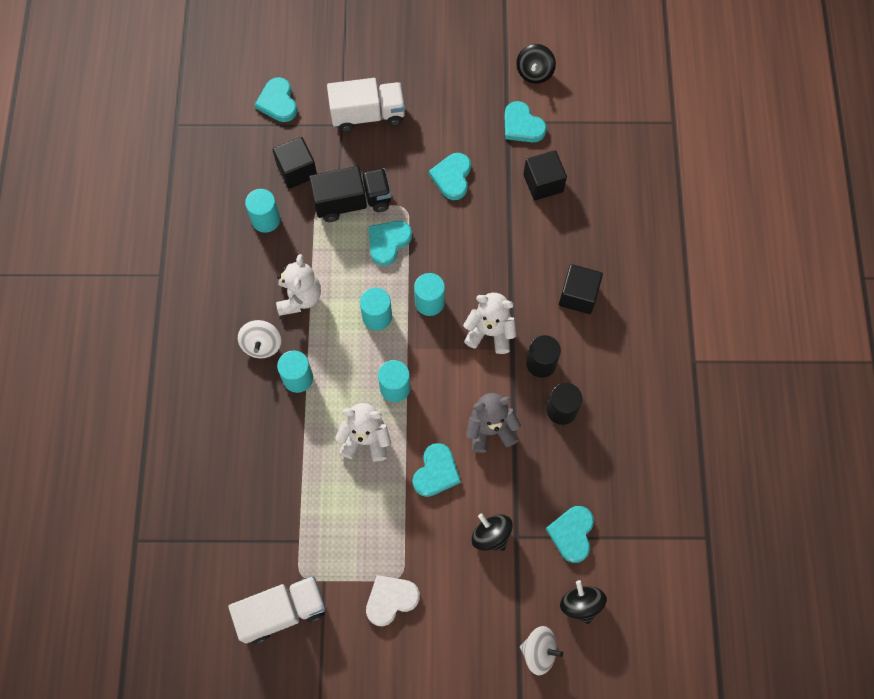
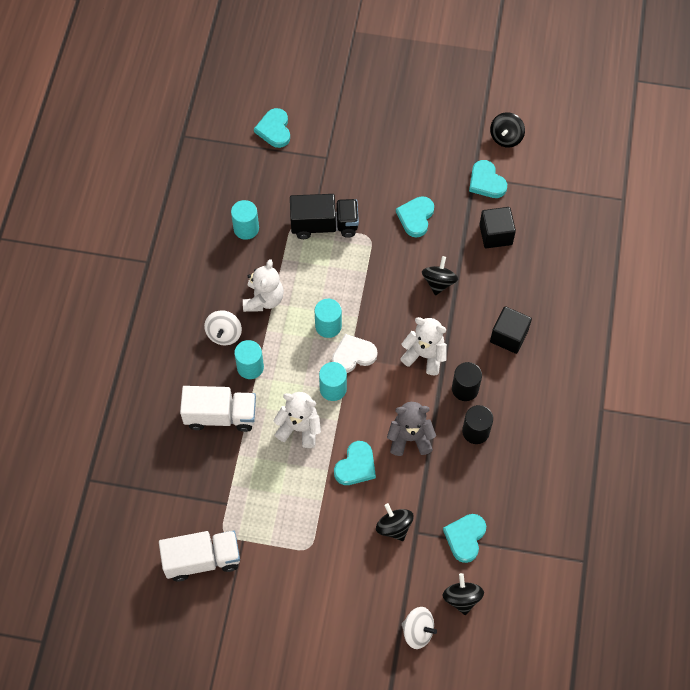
camera: 10 degrees right, 5 degrees down
(297, 171) = (280, 191): black cube -> none
(368, 115) = (351, 152): white truck -> white truck (220, 415)
(388, 242) = (349, 264): turquoise heart -> none
(391, 599) = (297, 566): white heart -> white heart (353, 355)
(429, 302) = (376, 321): turquoise cylinder -> none
(490, 247) = (438, 282): none -> black spinning top

